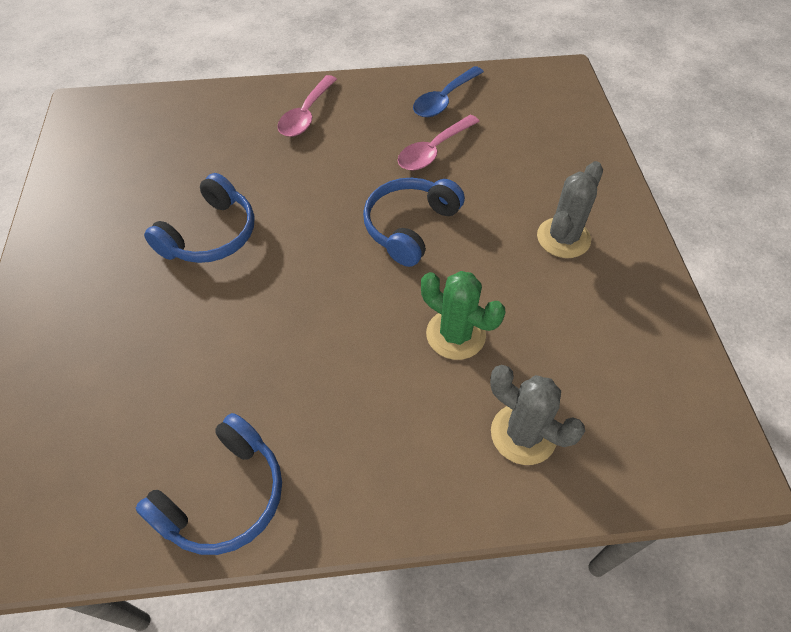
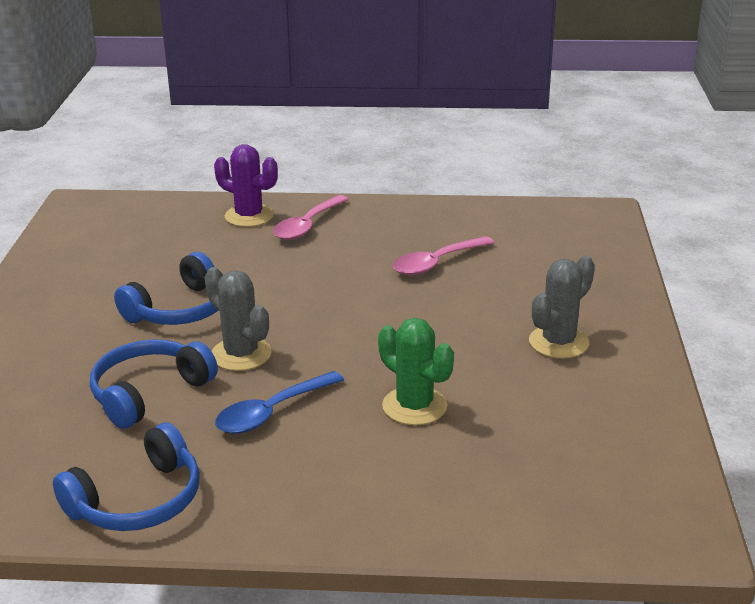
camera: 10 degrees right, 25 degrees down
(249, 108) = (249, 216): none -> purple cactus
(410, 226) = (391, 320): blue headphones -> blue headphones (149, 393)
(444, 99) = (461, 224): blue spoon -> blue spoon (272, 412)
(523, 434) = (463, 488): grey cactus -> grey cactus (241, 354)

